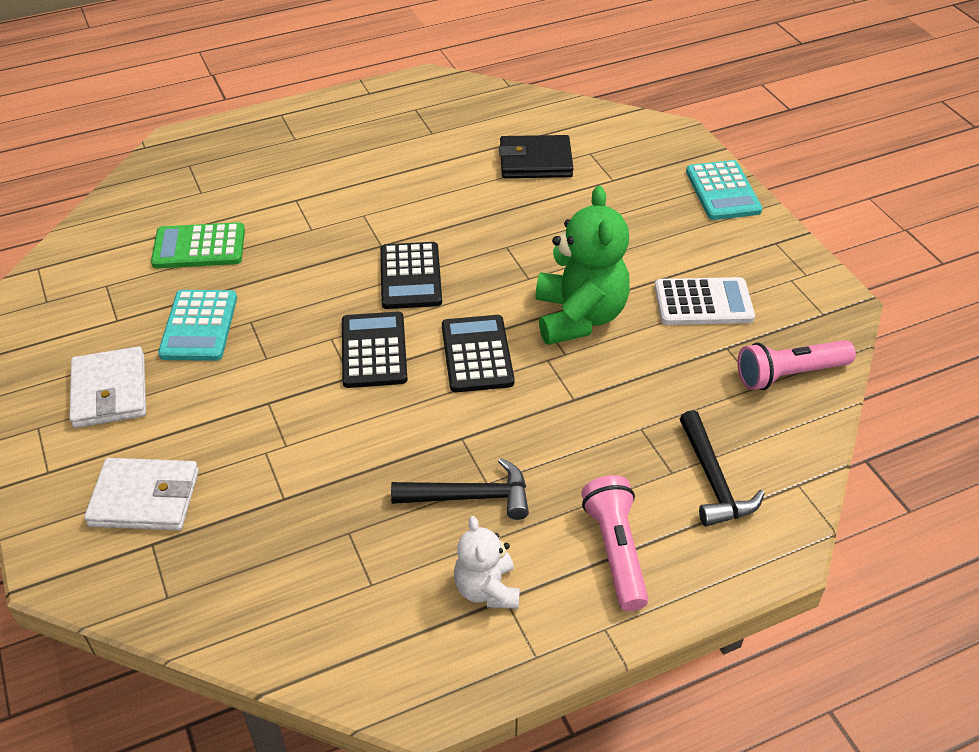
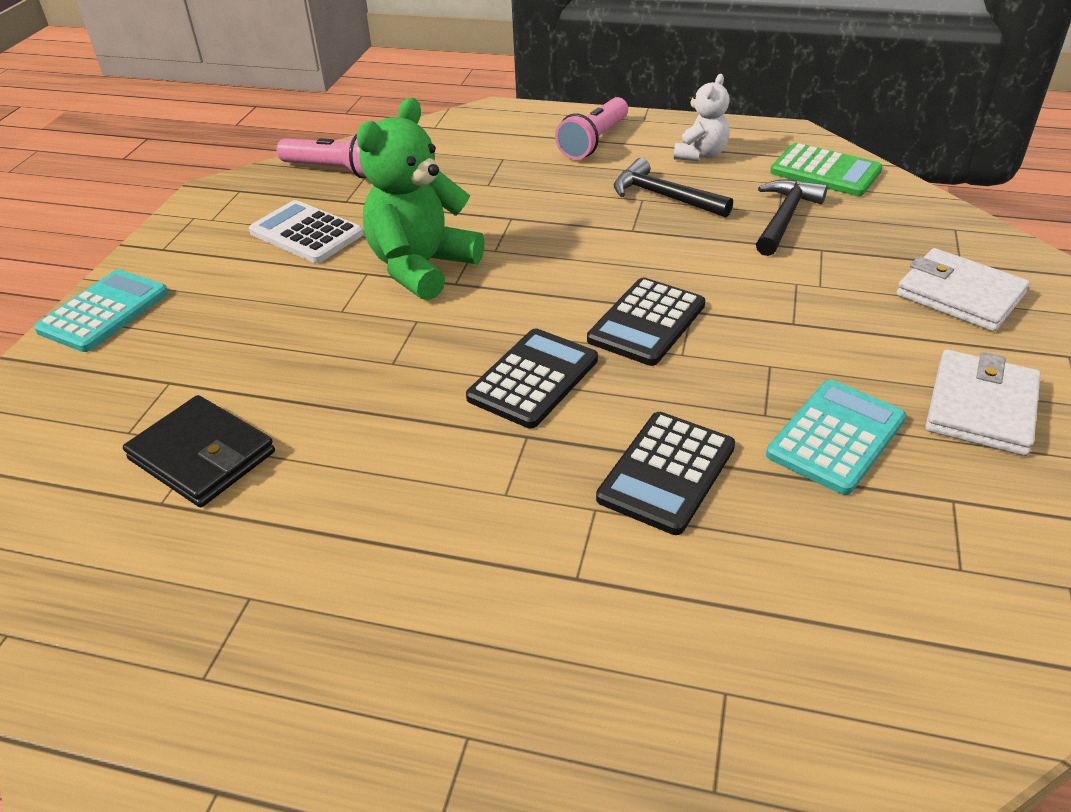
camera: 140 degrees left, 5 degrees down
(199, 247) = (782, 564): green calculator -> green calculator (825, 171)
(477, 354) = (551, 278): black calculator -> black calculator (667, 473)
(713, 481) = (483, 145): black hammer -> black hammer (784, 218)

